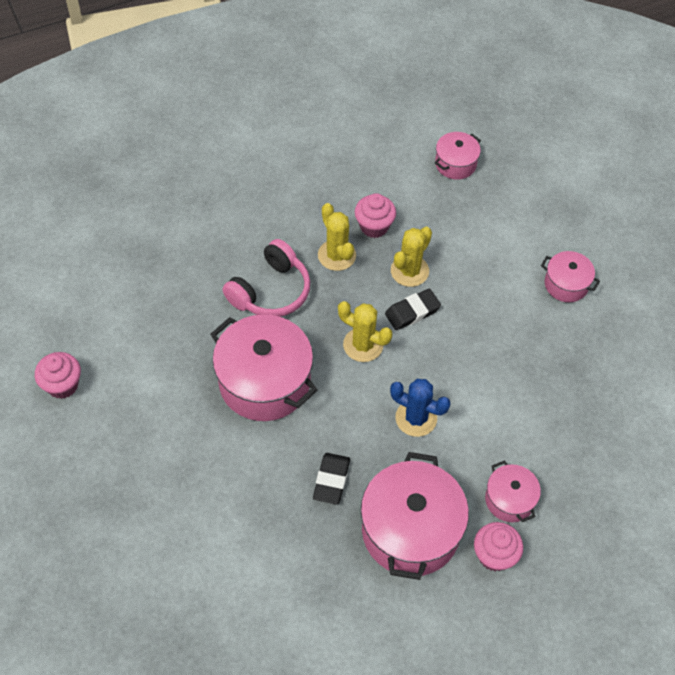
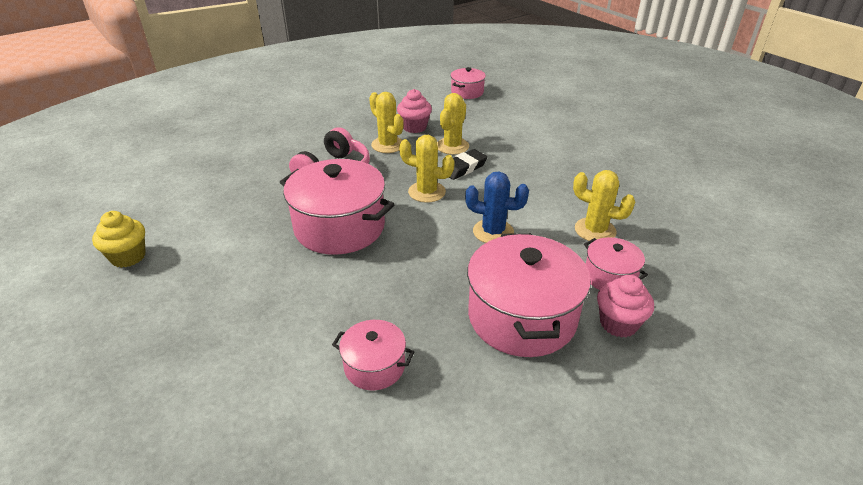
camera: 10 degrees left, 20 degrees down
(62, 385) = (128, 257): pink cupcake -> yellow cupcake
(331, 480) = (425, 289): black eraser -> none
(520, 436) = (595, 230): none -> yellow cactus
(566, 284) = (583, 139): pink pot -> pink pot (374, 366)

